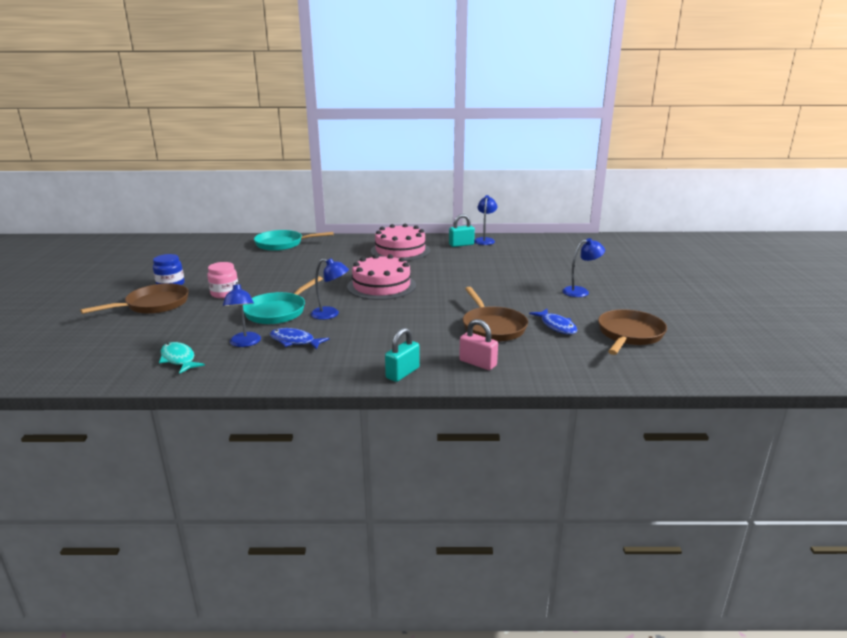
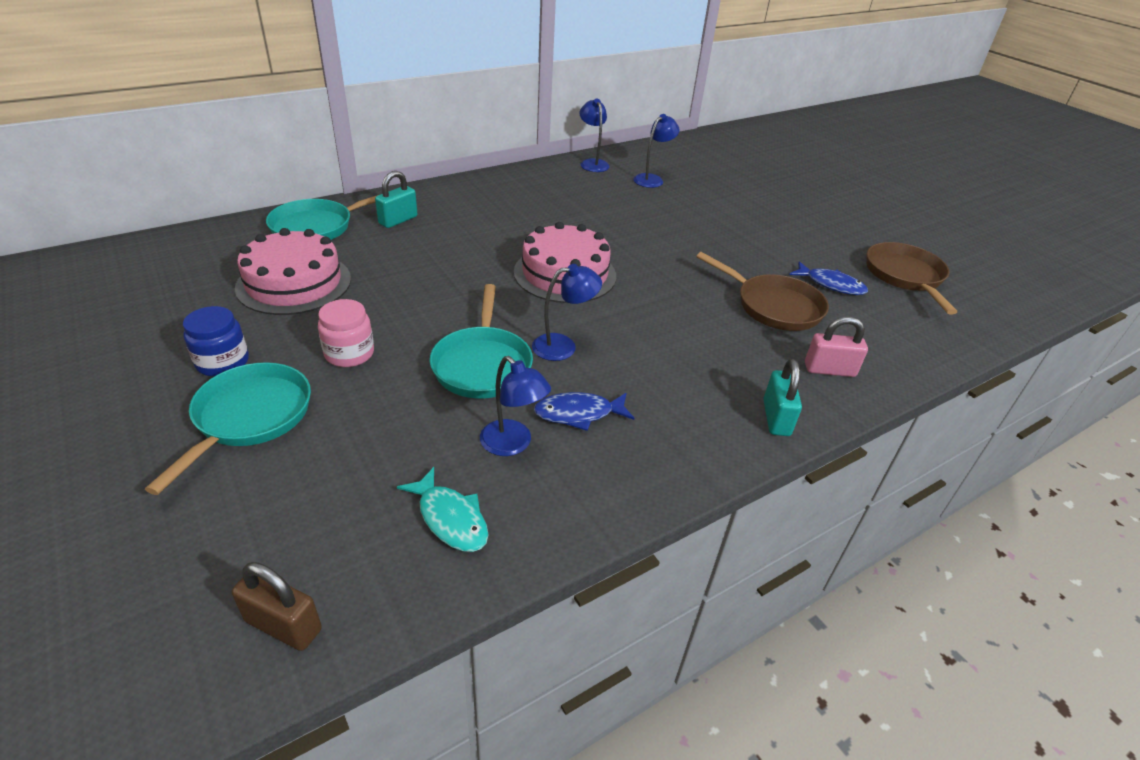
camera: 35 degrees left, 15 degrees up
(73, 369) = (283, 625): none -> brown padlock
(154, 305) = (249, 417): brown pan -> turquoise pan
(179, 359) = (450, 518): turquoise fish -> turquoise fish turned 150 degrees counterclockwise
(400, 251) = (510, 203): pink cake -> pink cake (294, 283)
(461, 245) = (574, 177): turquoise padlock -> turquoise padlock (398, 220)
(580, 291) = (789, 224): blue lamp -> blue lamp (652, 179)

